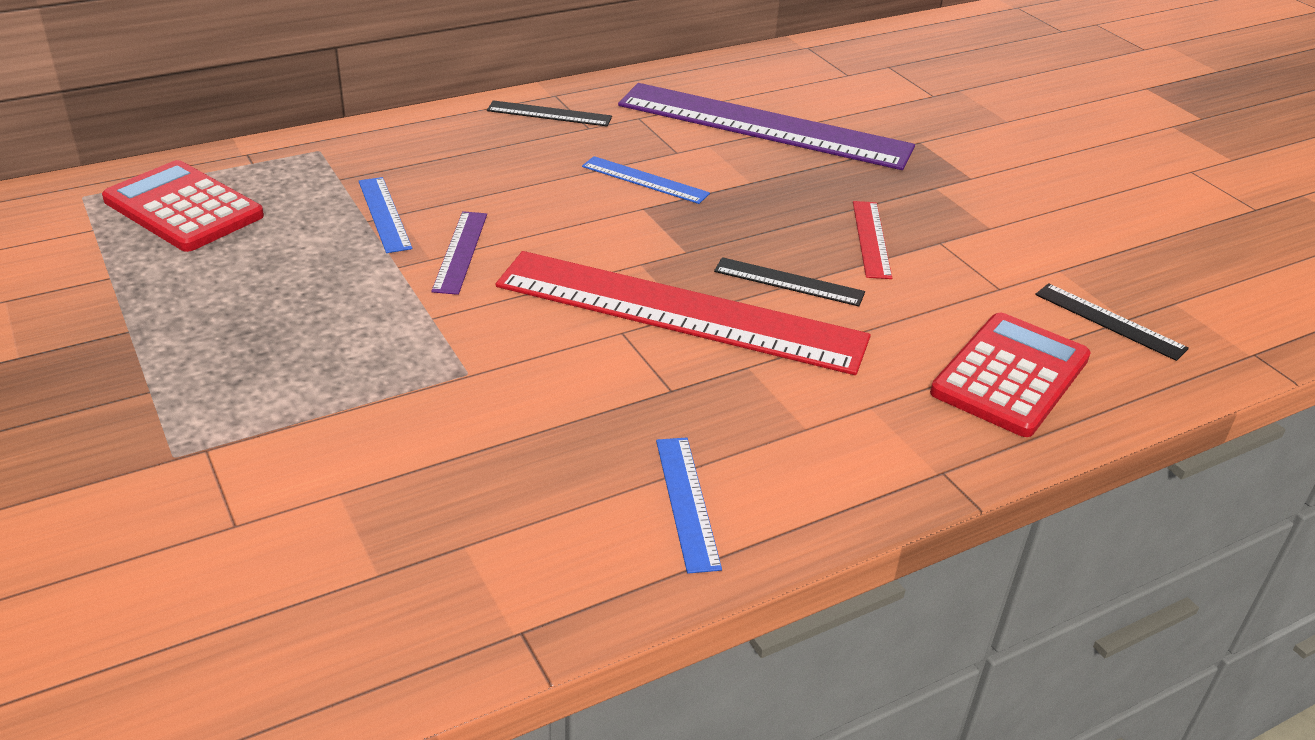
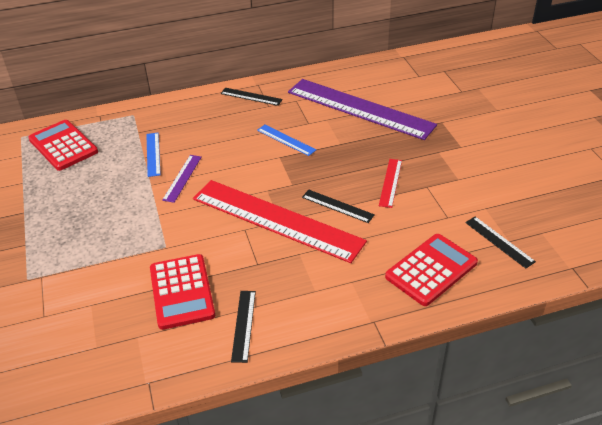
camera: 15 degrees right, 5 degrees up
(533, 452) = (182, 292): none -> red calculator
(687, 502) = (243, 325): blue ruler -> black ruler

